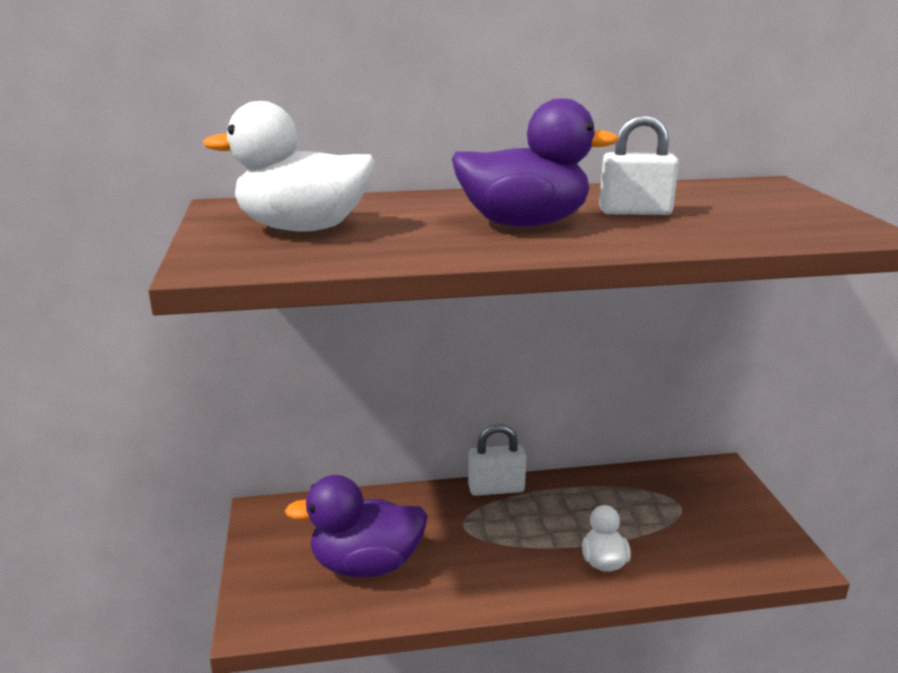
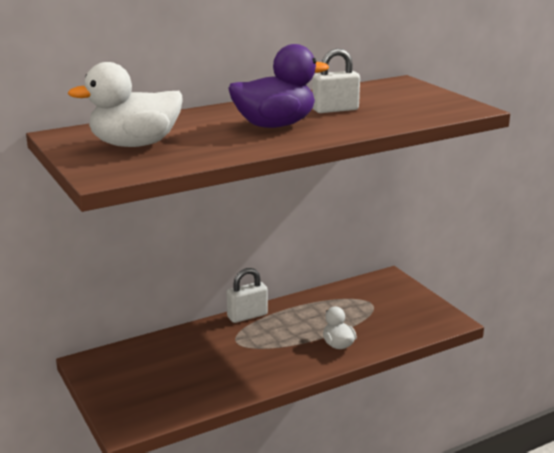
camera: 20 degrees left, 0 degrees up
(366, 565) = (183, 378): purple duck -> none

